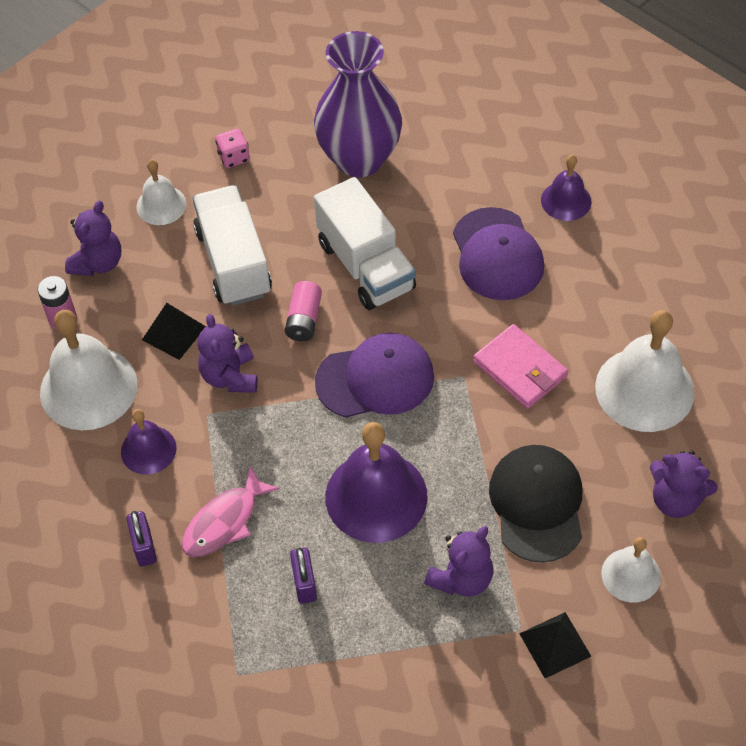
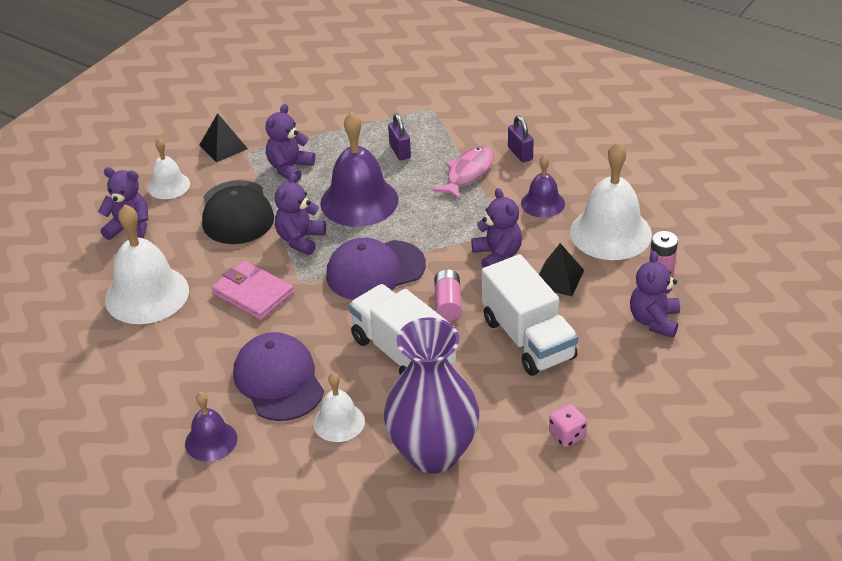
camera: 170 degrees right, 15 degrees down
(161, 205) = (620, 378): white bell -> white bell (339, 422)
(458, 443) = (300, 239): none -> purple teddy bear

